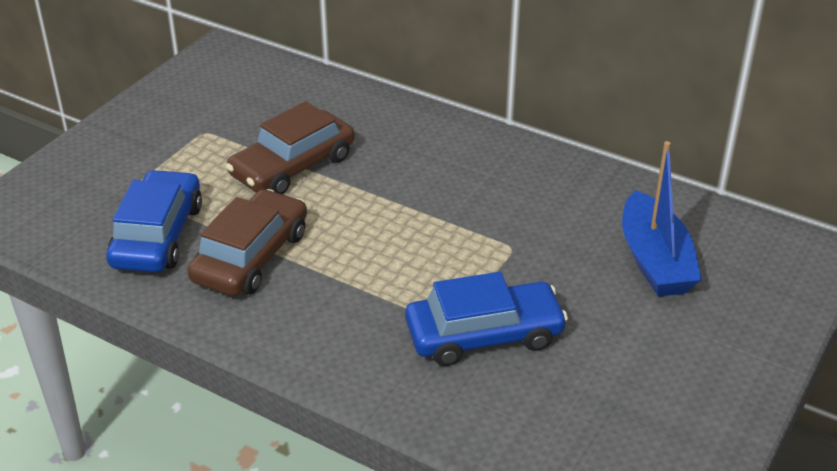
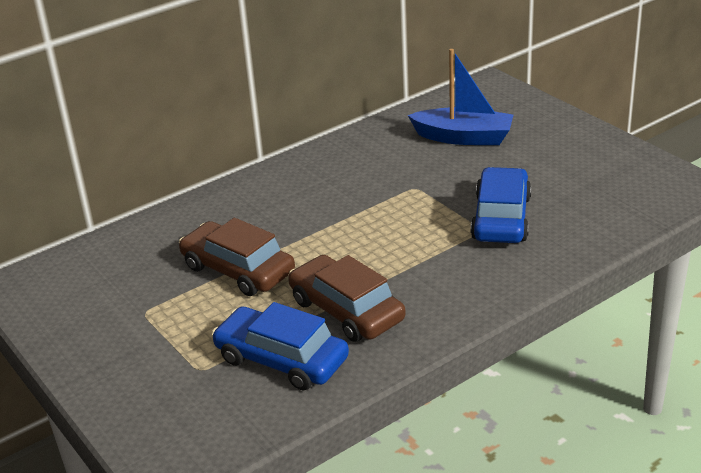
camera: 65 degrees left, 5 degrees down
(292, 166) = (238, 270): brown car -> brown car turned 150 degrees clockwise

